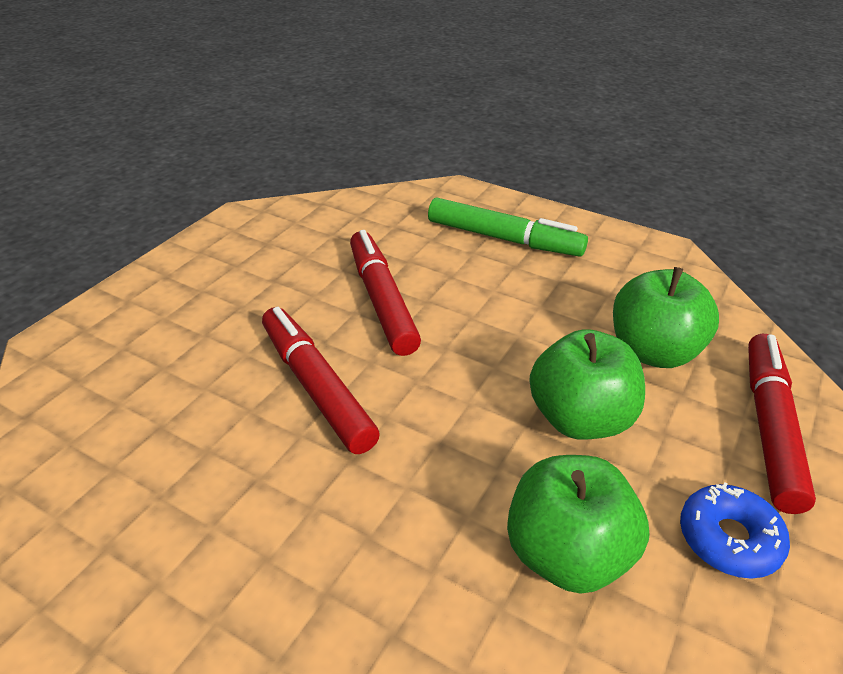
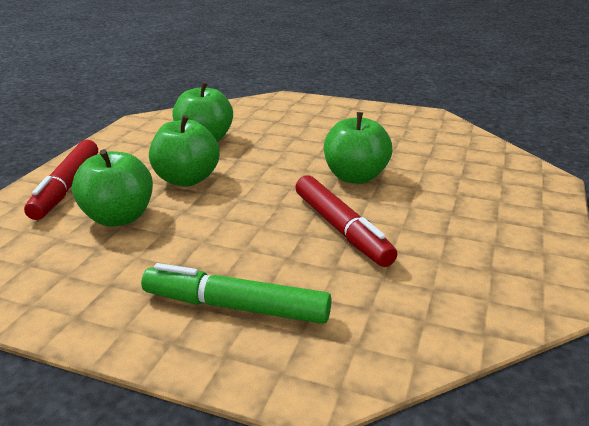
camera: 170 degrees right, 10 degrees down
(316, 387) = (355, 177): red marker -> green apple
(729, 539) = (126, 150): blue donut -> none

